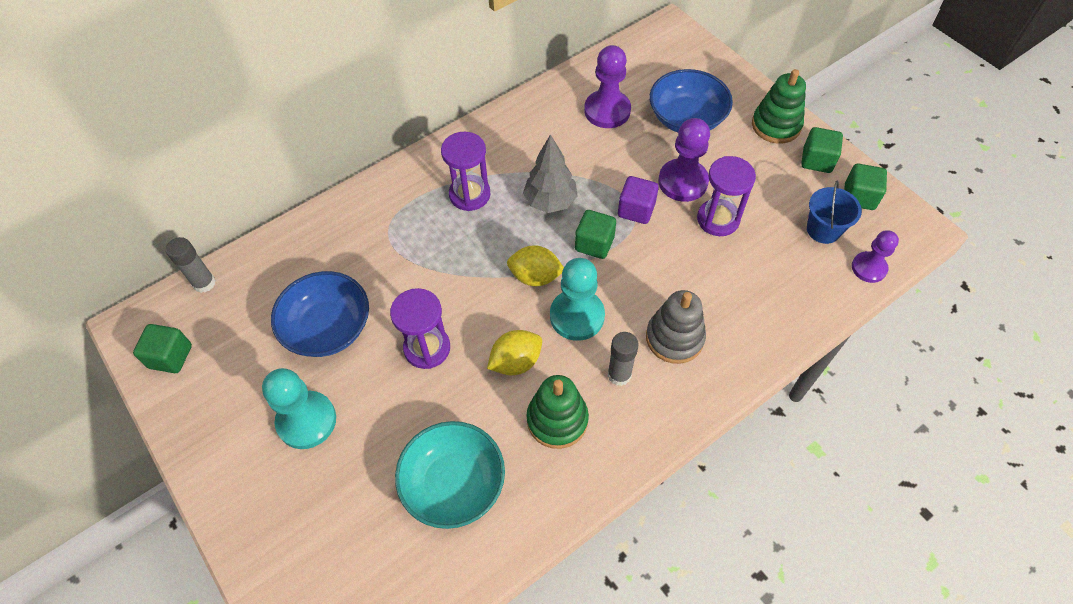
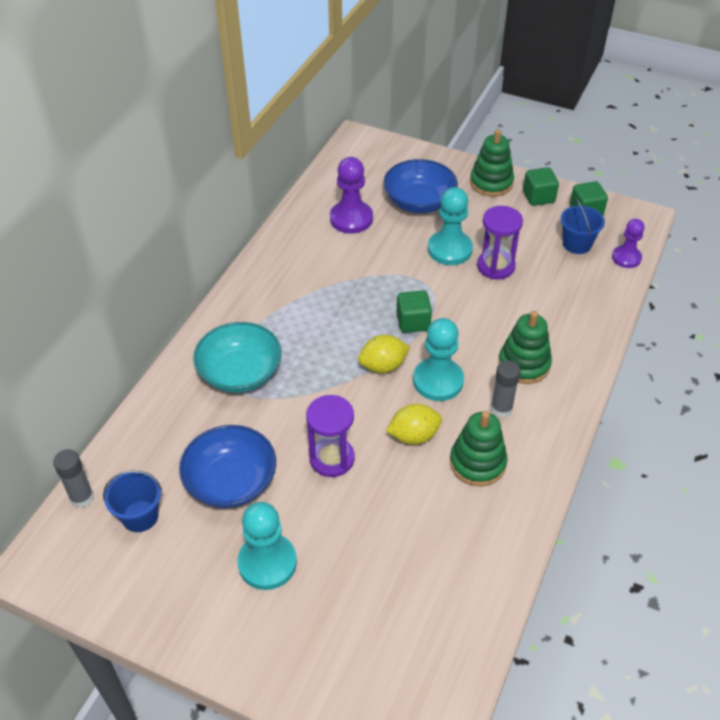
camera: 30 degrees left, 10 degrees down
(170, 356) = (95, 572): green cube -> none
(236, 323) = (140, 516): none -> blue bucket
(453, 484) = (430, 549): turquoise bowl -> turquoise bowl (240, 373)
(469, 194) = (281, 326): purple hourglass -> none
(516, 362) = (414, 436): yellow lemon -> yellow lemon turned 45 degrees clockwise
(550, 201) = (354, 305): grey tree -> none
(636, 210) = (428, 284): purple cube -> none
(674, 338) = (524, 364): grey stacking toy -> green stacking toy
(683, 182) = (449, 249): purple pawn -> turquoise pawn

